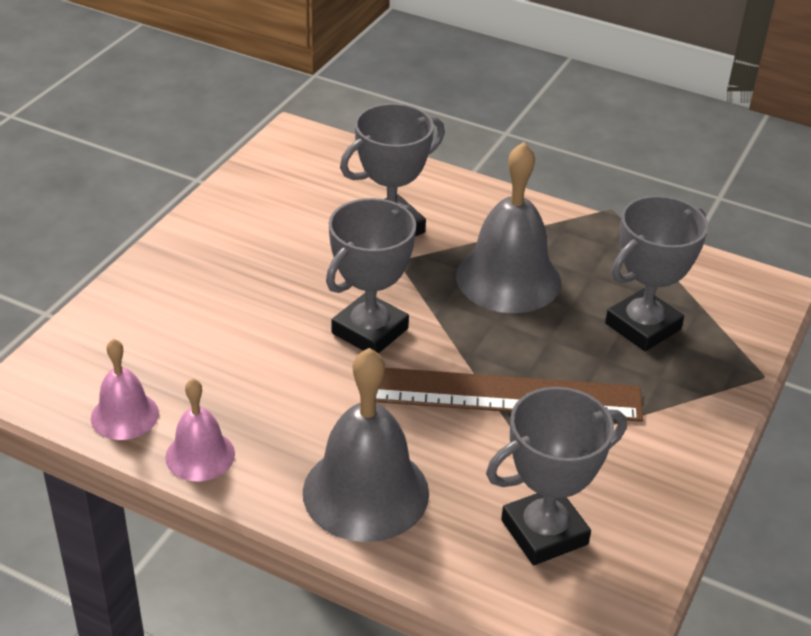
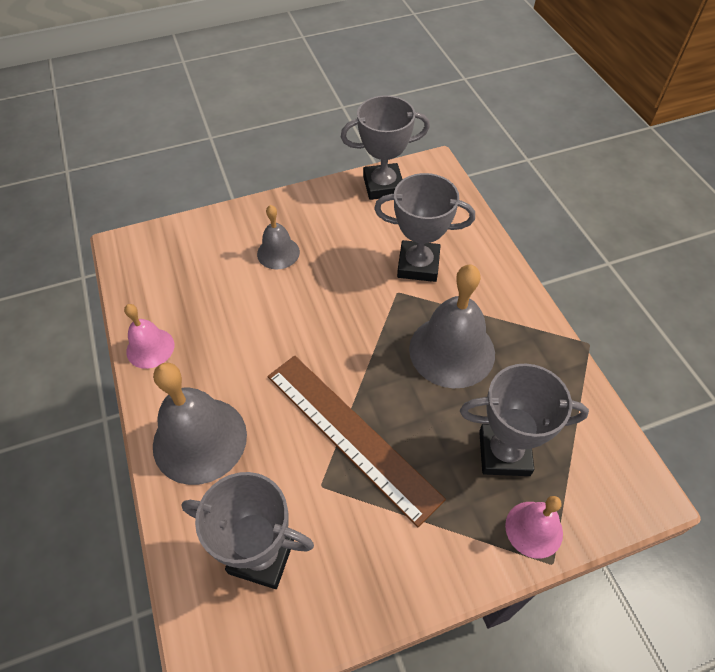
camera: 45 degrees right, 15 degrees up
(124, 415) = (145, 296): pink bell -> pink bell (534, 529)
(229, 293) = (278, 253): none -> grey bell
(370, 331) = (324, 330): grey trophy -> grey trophy (383, 186)

